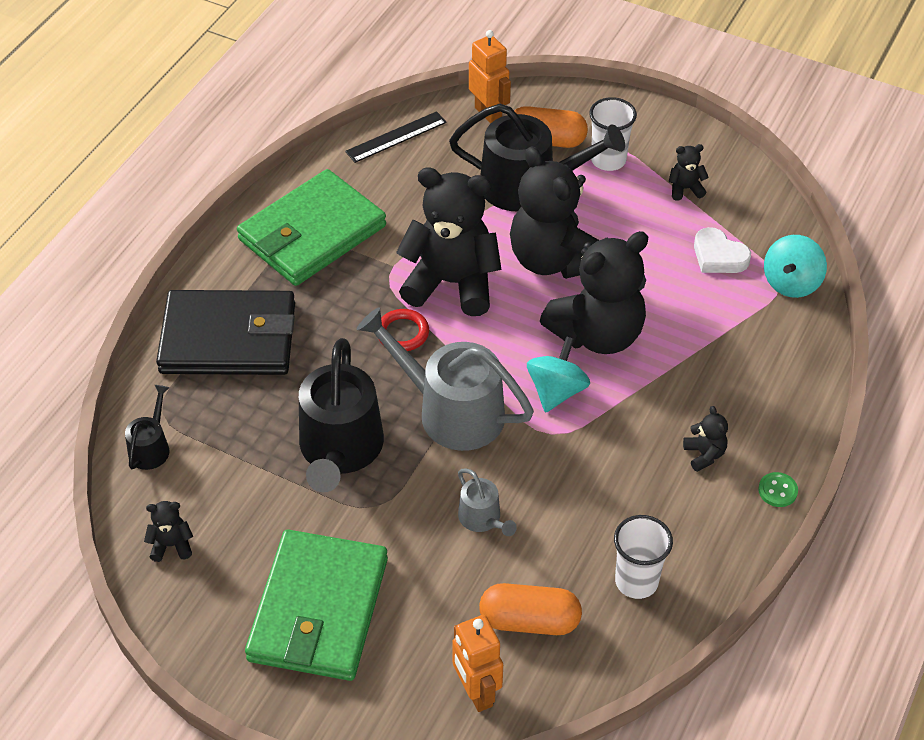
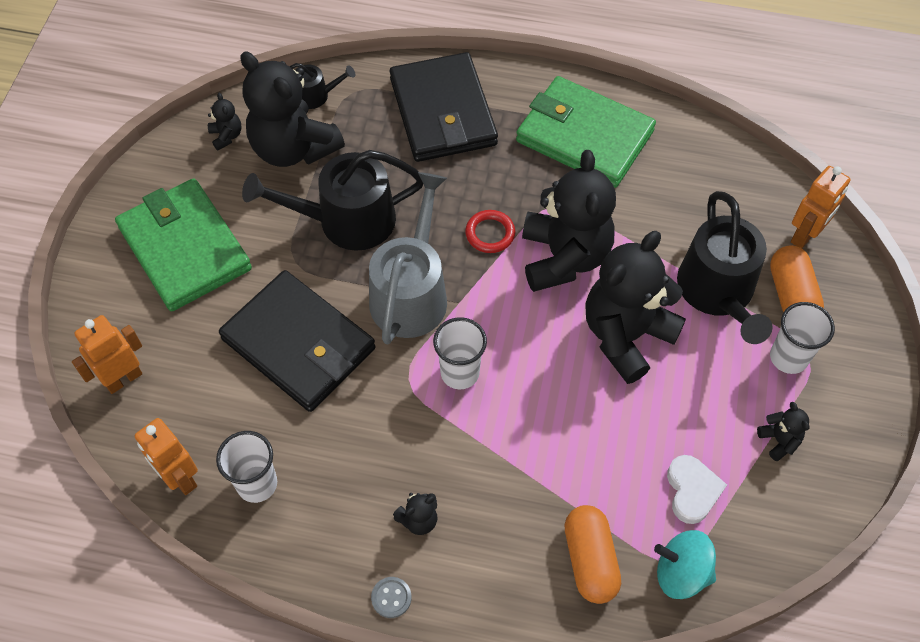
camera: 75 degrees right, 10 degrees up
(319, 610) = (184, 248): green wallet -> green wallet turned 60 degrees clockwise
(396, 137) = (735, 167): black ruler -> none
(482, 518) = (299, 344): grey watering can -> black wallet
(529, 621) = (199, 404): orange capsule -> orange capsule (590, 560)
(556, 391) = (460, 373): turquoise spinning top -> white cup
(597, 334) = (542, 394): black teddy bear -> black teddy bear (293, 148)
(613, 650) = (180, 478): none -> orange robot
(718, 256) = (692, 491): white heart -> white heart turned 150 degrees clockwise
(777, 491) = (391, 598): green button -> grey button

